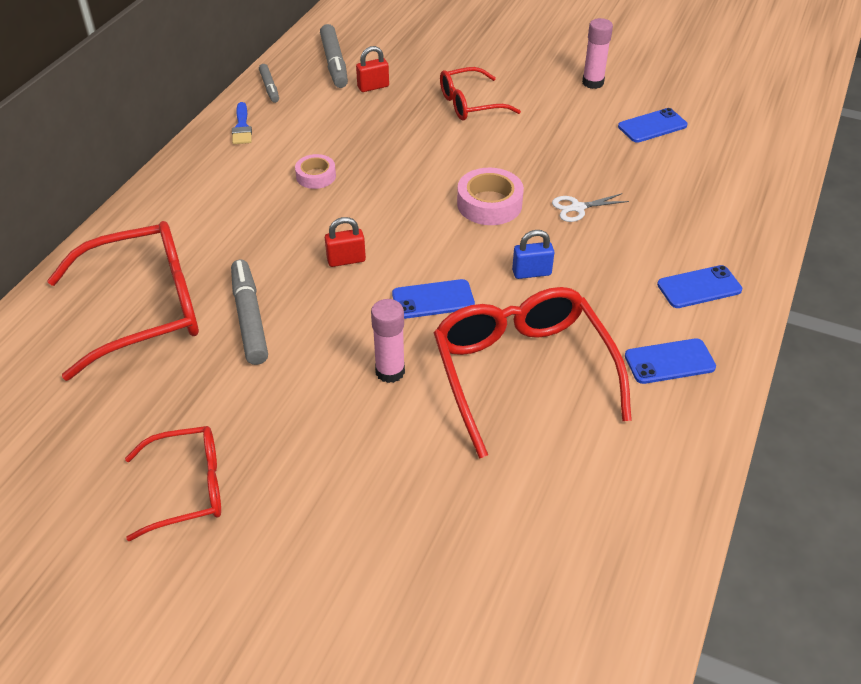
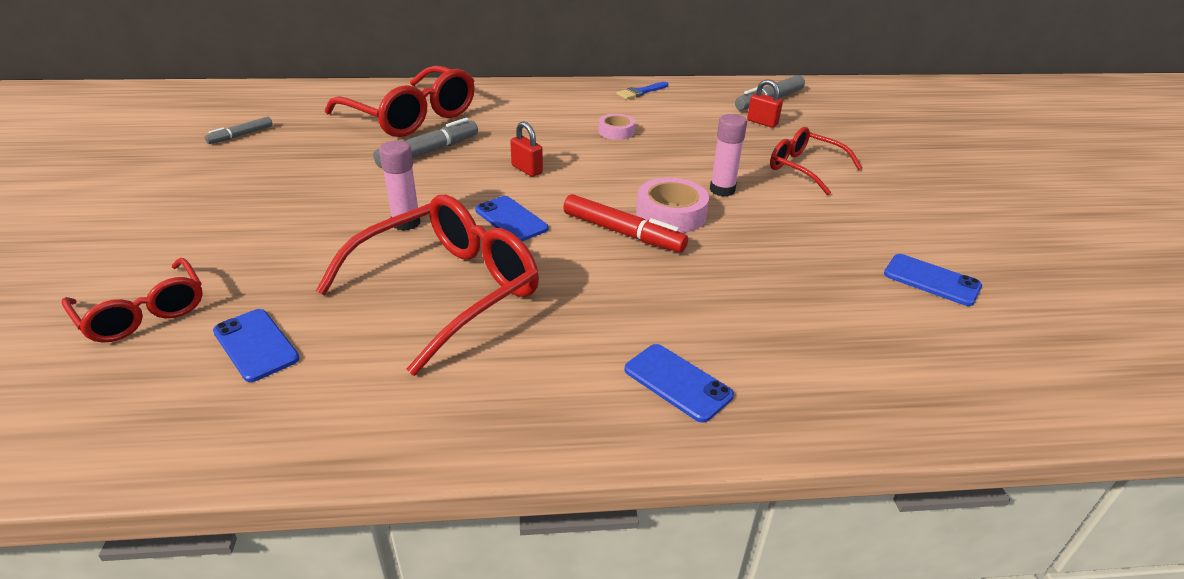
camera: 60 degrees right, 10 degrees down
(188, 488) = (242, 178): red glasses -> red glasses (143, 313)
(269, 87) = (701, 88): grey marker -> grey marker (241, 135)
(500, 241) = (623, 233): none -> red marker
(531, 272) = (594, 261): blue padlock -> none
(577, 208) = (723, 264): white scissors -> none
(592, 83) = (947, 224): pink glue stick -> pink glue stick (722, 190)
(669, 361) = (529, 387): blue phone -> blue phone (256, 345)

